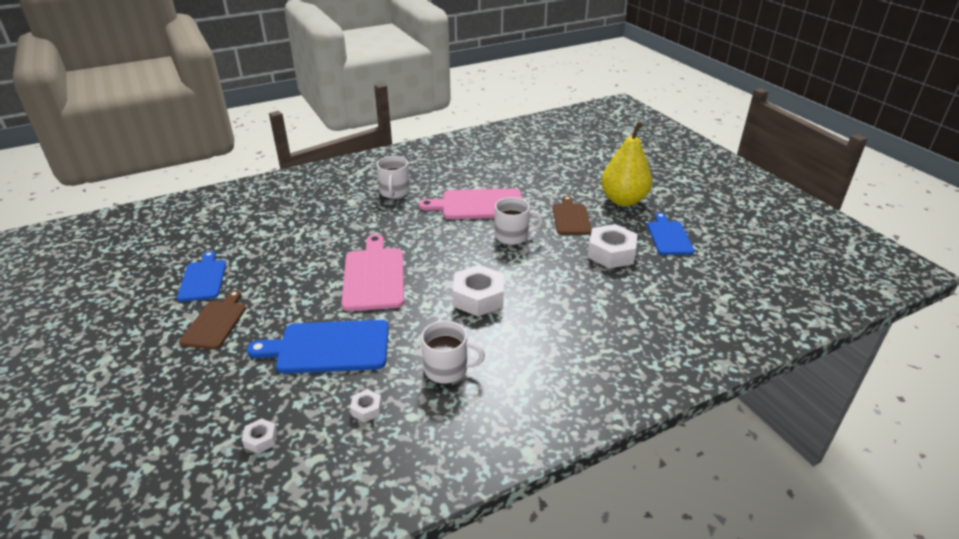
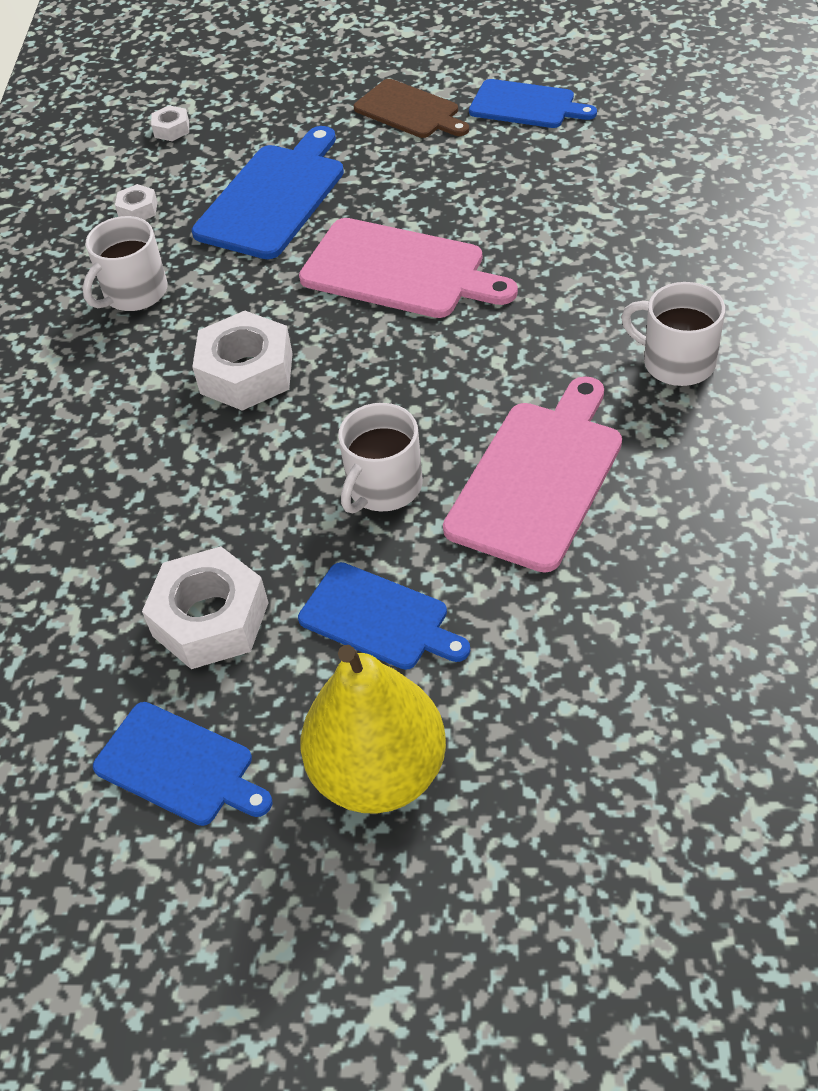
camera: 125 degrees right, 15 degrees up
(571, 218) = (378, 618): brown cutting board -> blue cutting board

